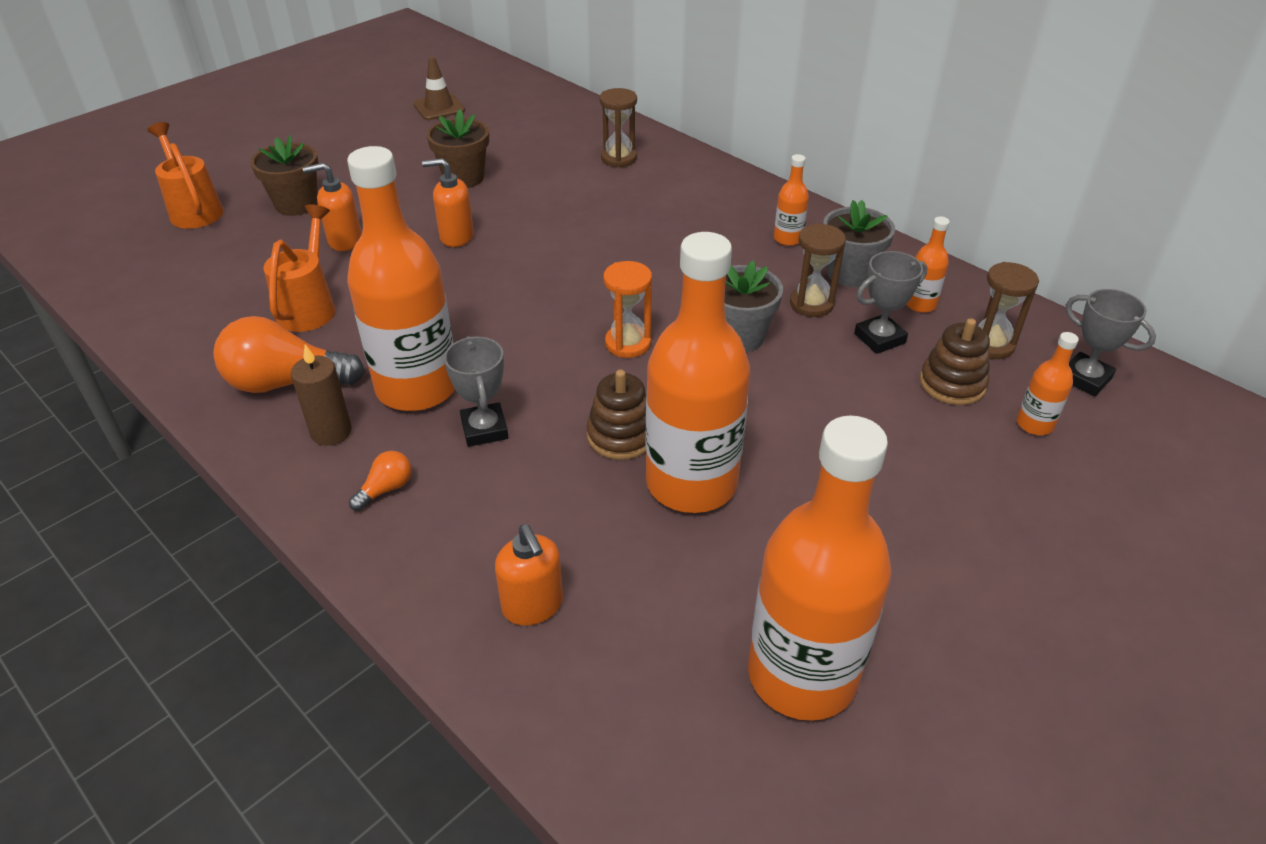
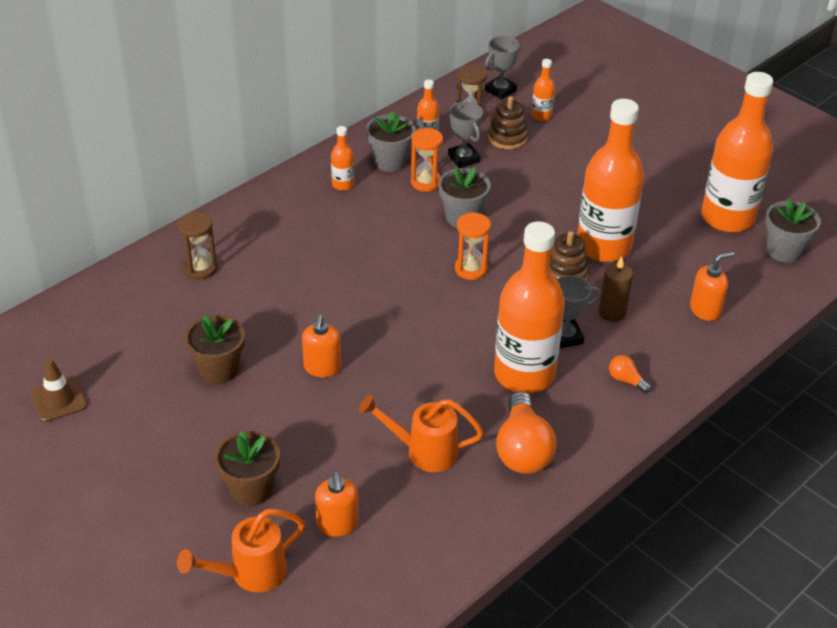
camera: 90 degrees left, 0 degrees up
(331, 432) = (575, 415): brown candle -> brown candle (612, 313)
(344, 241) = (322, 442): orange soap dispenser -> orange soap dispenser (337, 524)
(709, 767) = (784, 251): none -> grey flower pot
(811, 304) = (426, 182): brown hourglass -> orange hourglass

